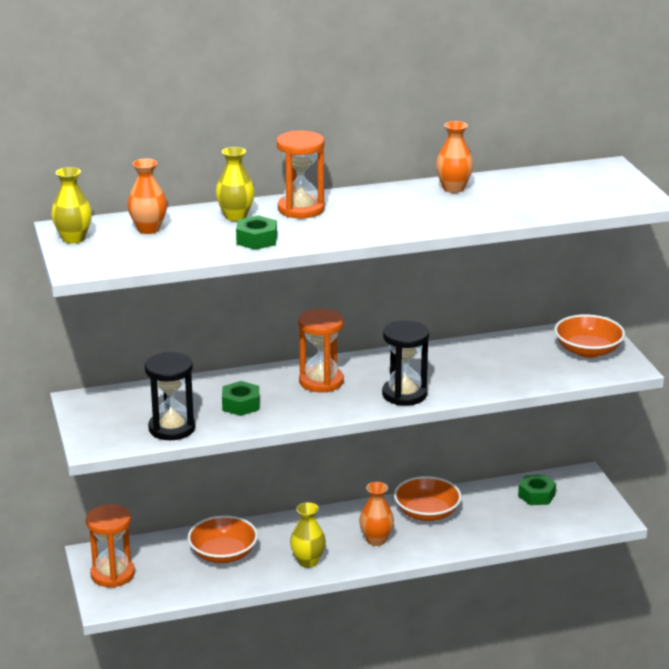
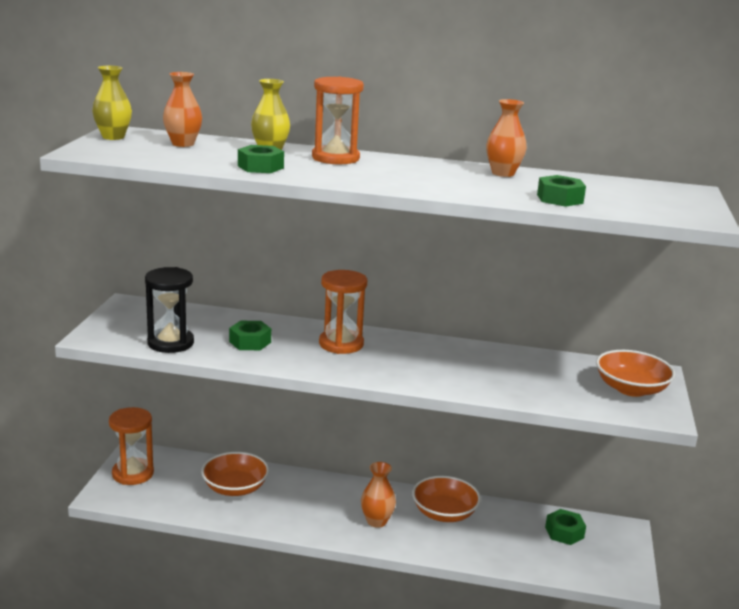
camera: 25 degrees right, 5 degrees down
(308, 561) = (299, 519): yellow vase -> none
(404, 394) = (406, 375): black hourglass -> none
(527, 208) = (559, 199): none -> green nut

